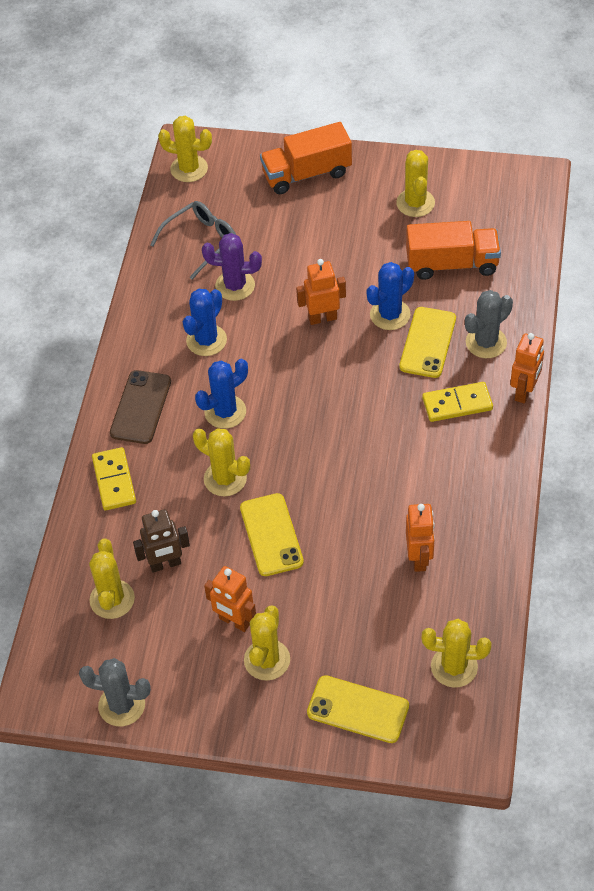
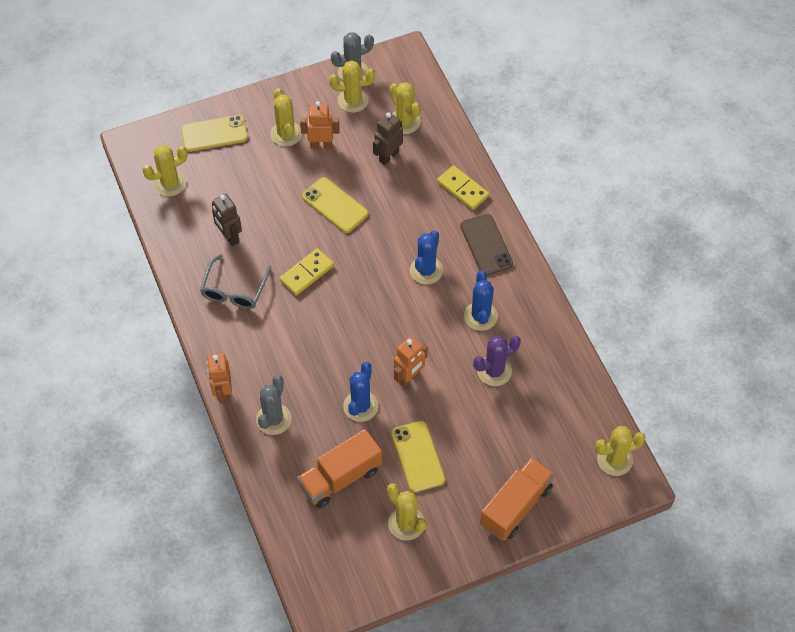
camera: 145 degrees right, 5 degrees up
(200, 242) = (550, 395): grey glasses -> grey glasses (234, 289)
(225, 479) = (391, 225): yellow cactus -> yellow cactus (353, 100)
(419, 558) = (229, 237): orange robot -> brown robot
(427, 342) = (317, 397): yellow phone -> yellow phone (418, 456)
(457, 404) = (266, 358): yellow domino -> yellow domino (306, 273)

